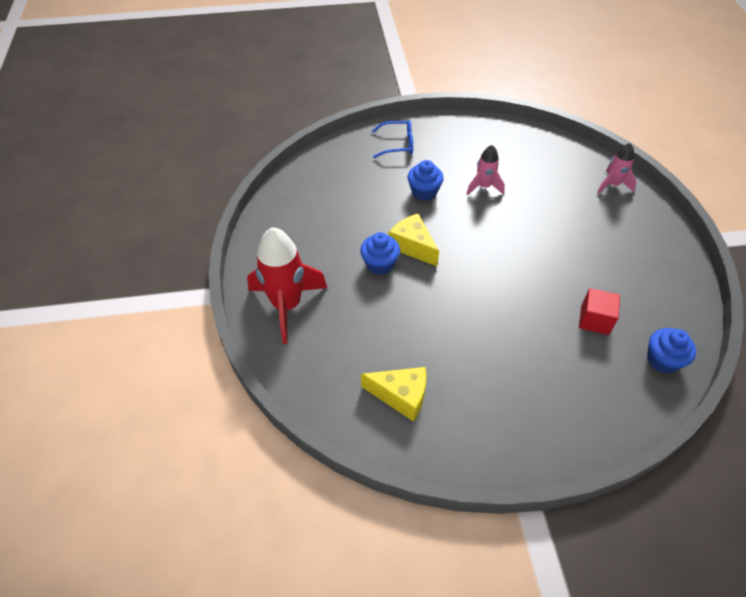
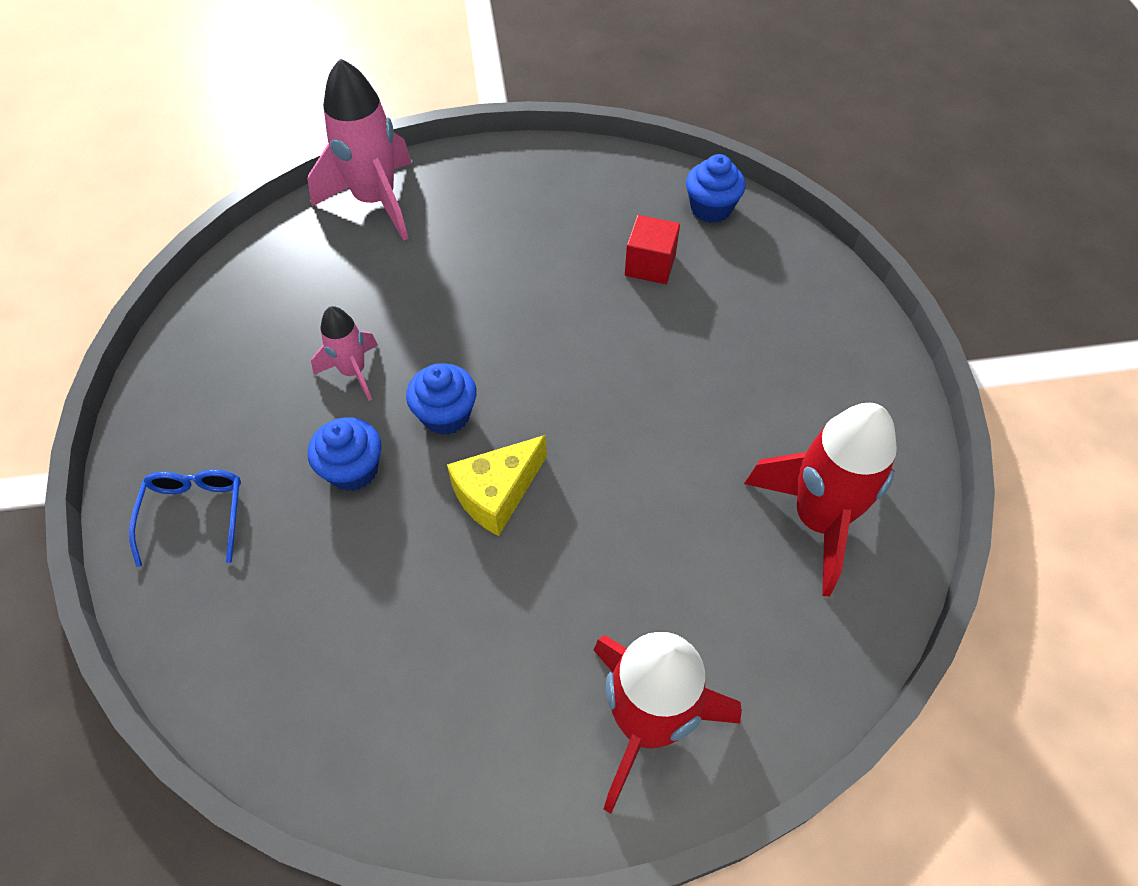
camera: 90 degrees left, 5 degrees up
(380, 264) = (540, 550): blue cupcake -> blue cupcake (446, 415)
(401, 396) = (818, 519): yellow cheese -> red rocket
(612, 185) = (375, 201): pink rocket -> pink rocket, size x1.83

